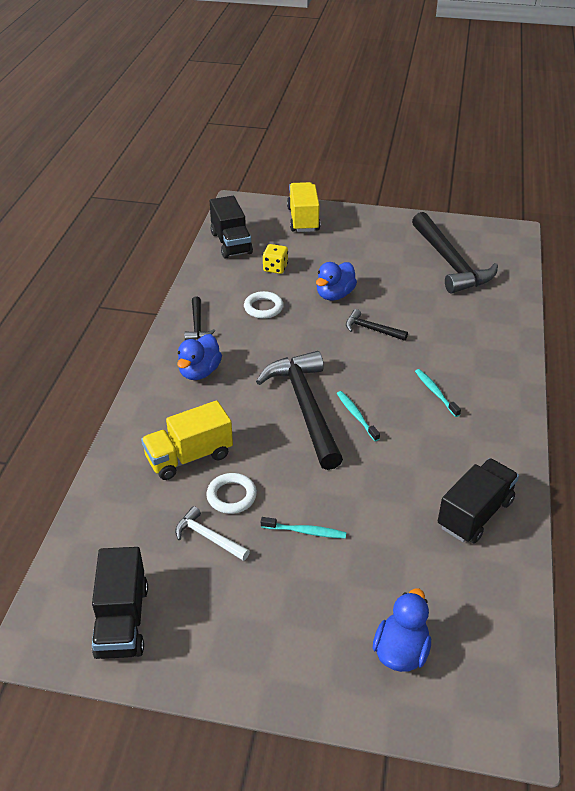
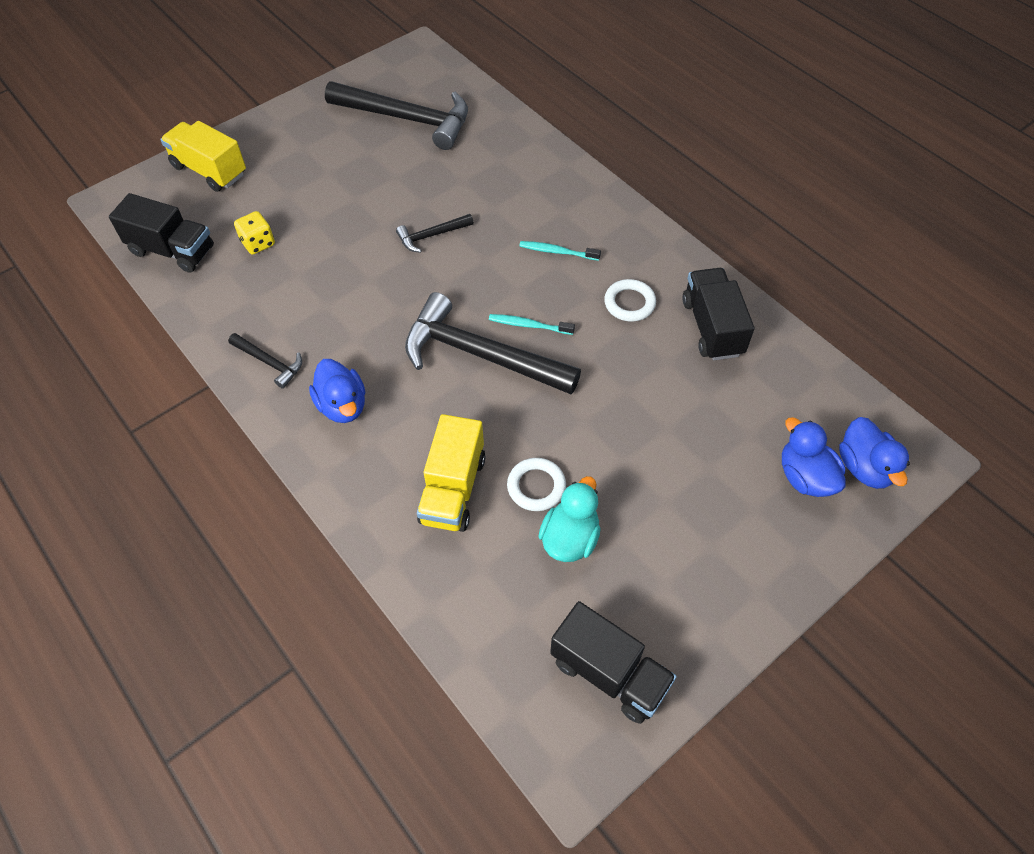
camera: 50 degrees left, 15 degrees up
(208, 537) = (570, 538): white hammer -> turquoise duck
(263, 308) = (307, 293): white ring -> white ring (629, 303)
(305, 531) = (629, 457): turquoise toothbrush -> none
(335, 295) = (353, 227): blue duck -> blue duck (864, 467)

